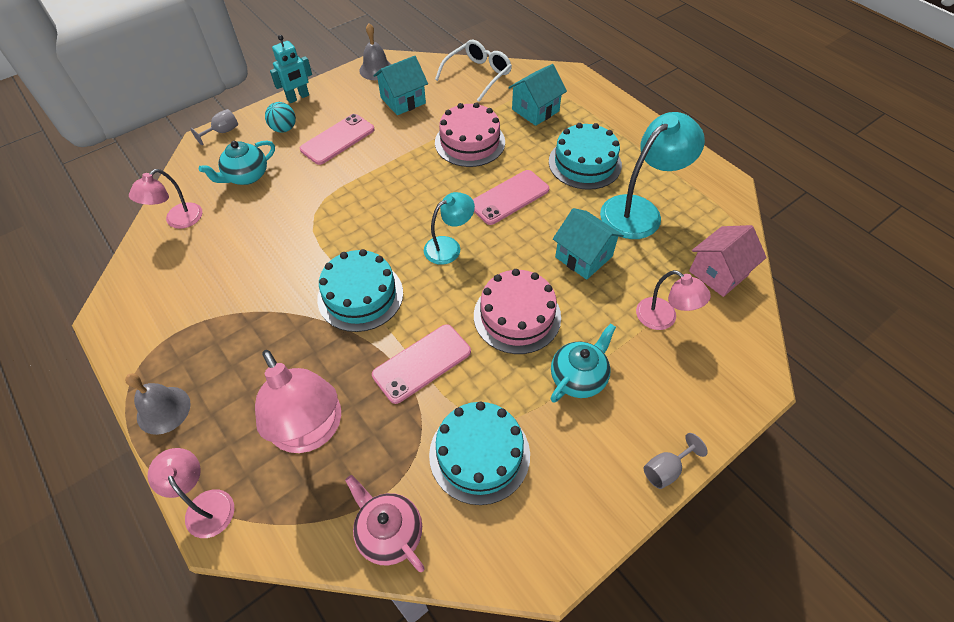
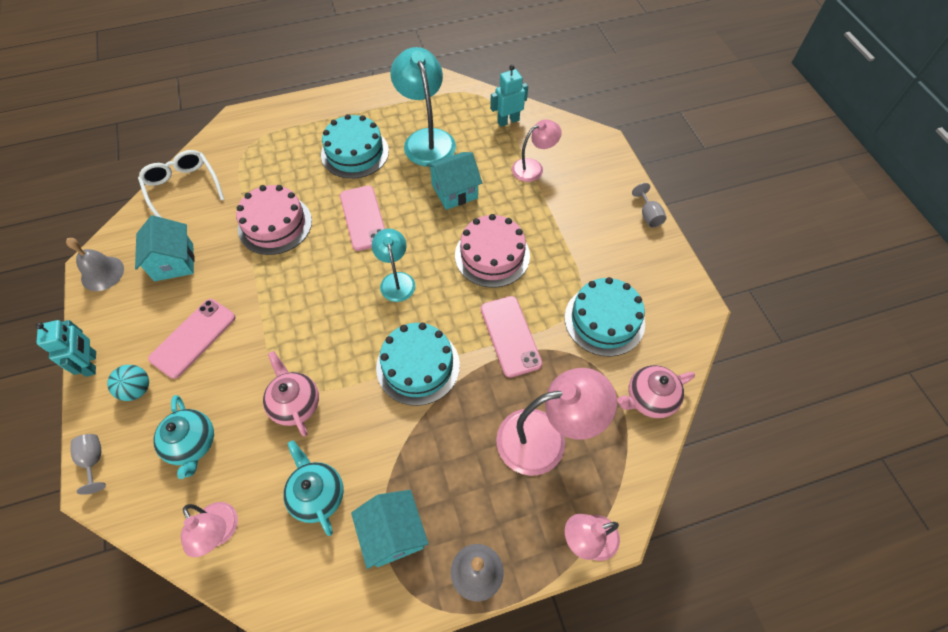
camera: 70 degrees left, 5 degrees up
(297, 223) = (295, 404): none -> pink teapot
(337, 139) = (193, 338): pink phone -> pink phone turned 60 degrees clockwise
(535, 110) = (266, 162): turquoise house -> turquoise house (393, 534)
(578, 377) = (562, 236): turquoise teapot -> turquoise teapot (317, 495)
(718, 273) = (508, 121): pink house -> turquoise robot

